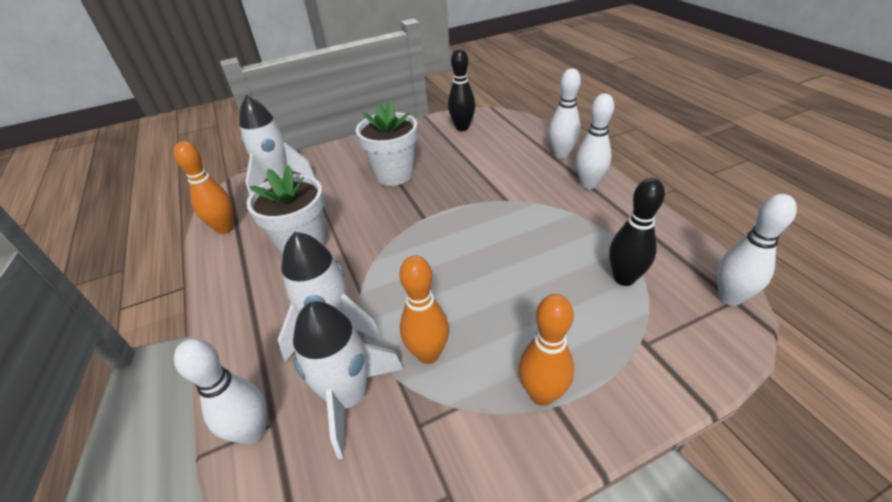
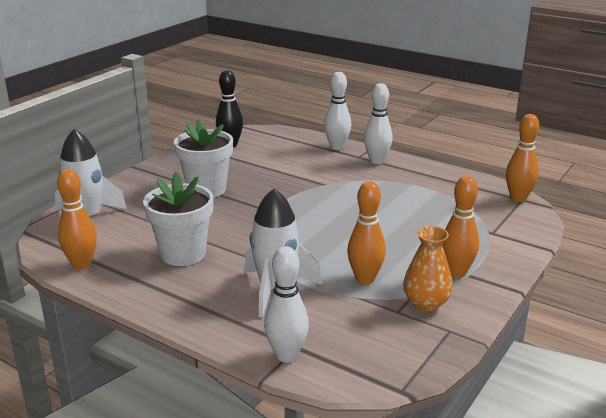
camera: 35 degrees left, 15 degrees down
(349, 397) = (335, 316): white rocket -> none
(461, 429) = (426, 303): none -> orange vase
(624, 278) = (451, 206): black bowling pin -> none
(729, 297) = (518, 198): white bowling pin -> orange bowling pin

